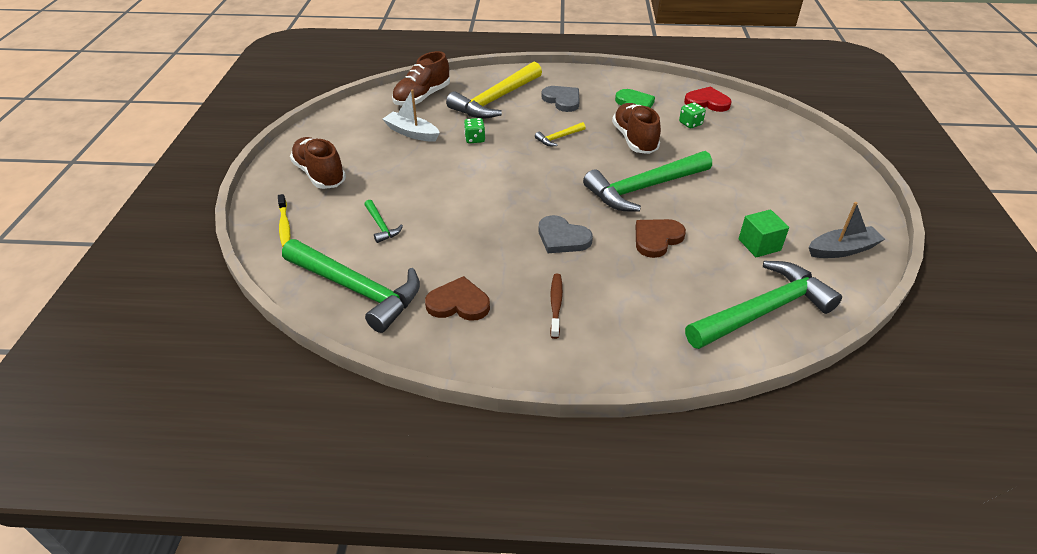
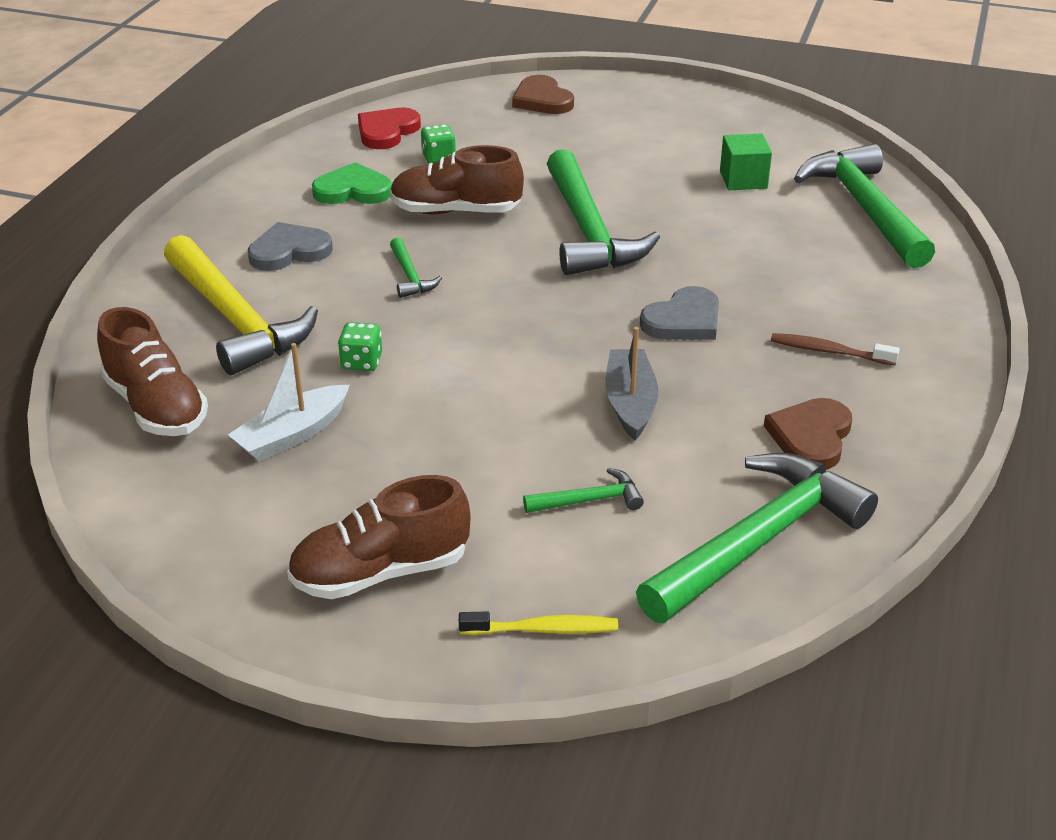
camera: 75 degrees left, 5 degrees down
(558, 138) = (410, 276): yellow hammer -> green hammer
(657, 239) = (709, 246): brown heart -> brown heart (542, 100)
(842, 249) = (767, 133): grey boat -> grey boat (630, 403)

